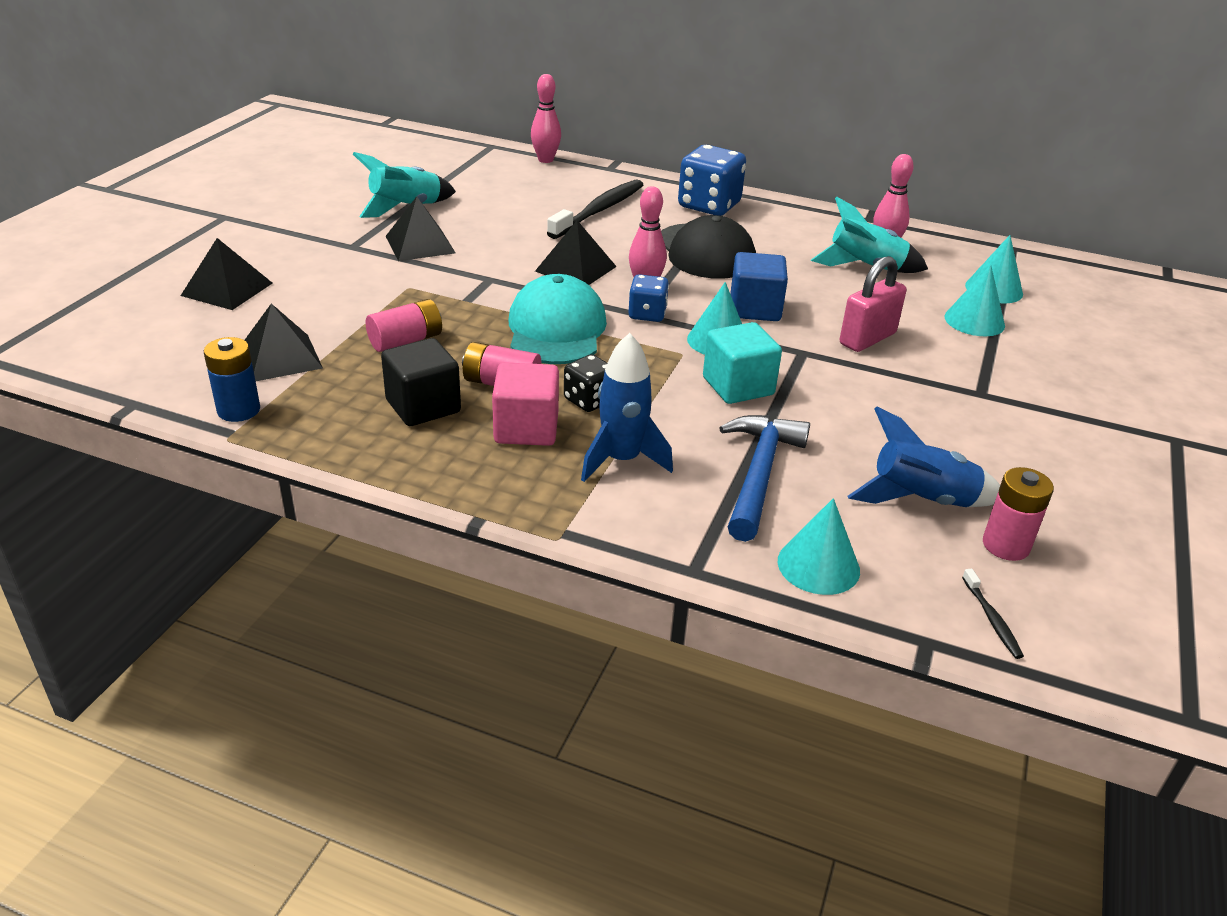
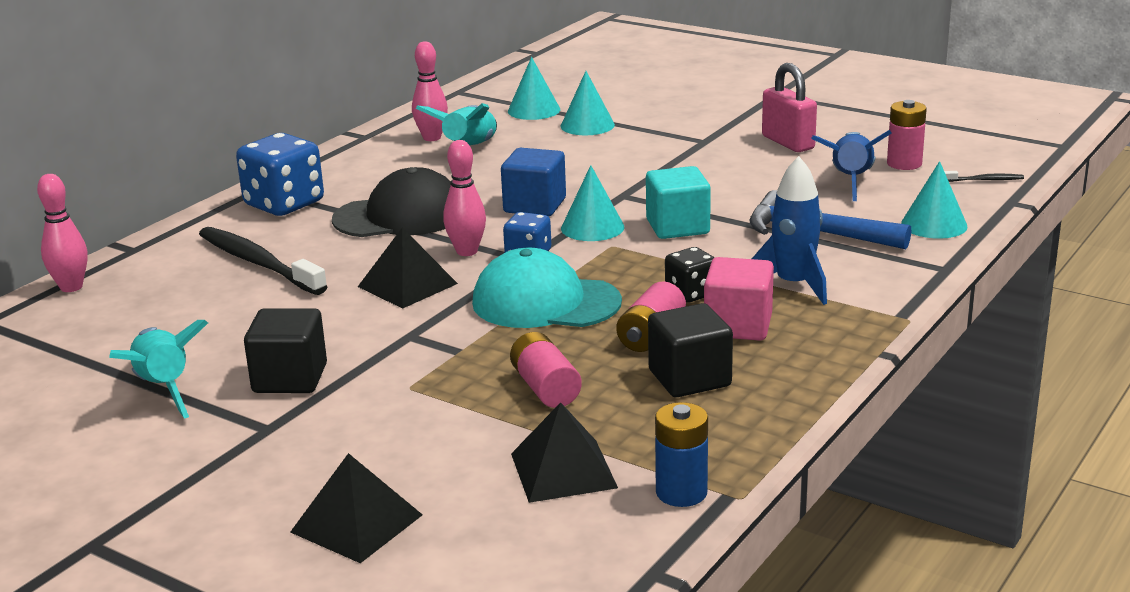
camera: 75 degrees left, 10 degrees down
(420, 244) = (290, 378): black pyramid -> black cube
(867, 339) = (606, 167): pink padlock -> pink padlock (788, 142)

